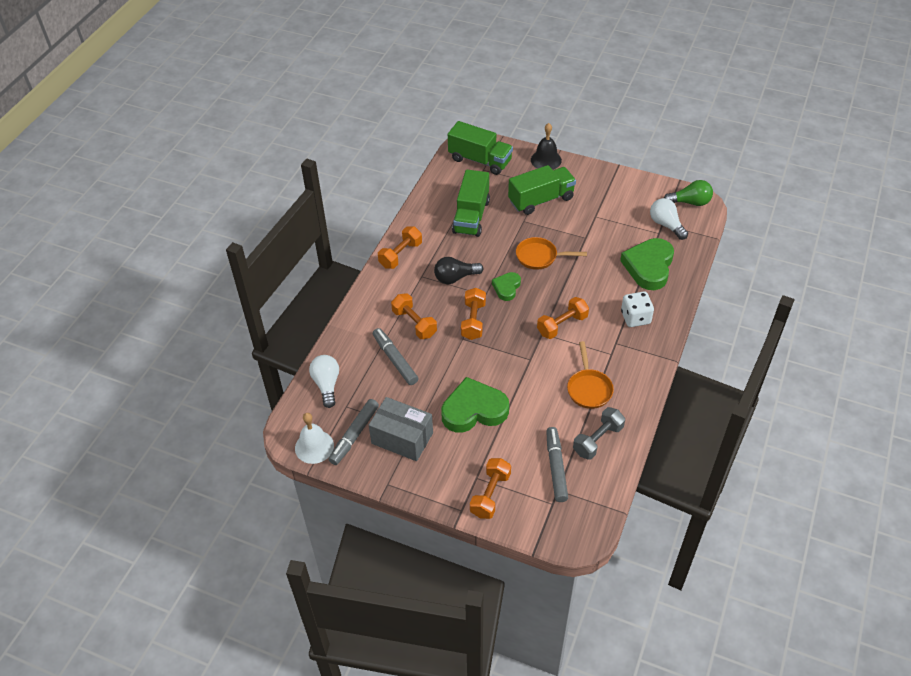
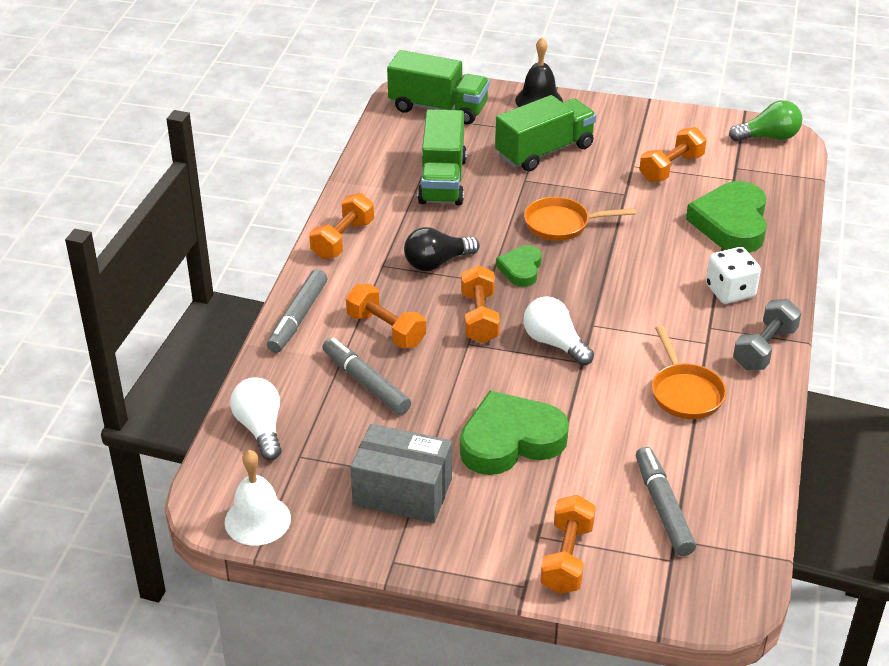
camera: 10 degrees left, 10 degrees down
(354, 435) = (322, 496): grey marker -> grey marker (298, 318)
(562, 325) = (620, 311): orange dumbbell -> orange dumbbell (671, 168)
(598, 440) = (718, 462): grey dumbbell -> grey dumbbell (764, 348)
(666, 225) = (741, 168): white light bulb -> white light bulb (554, 343)

